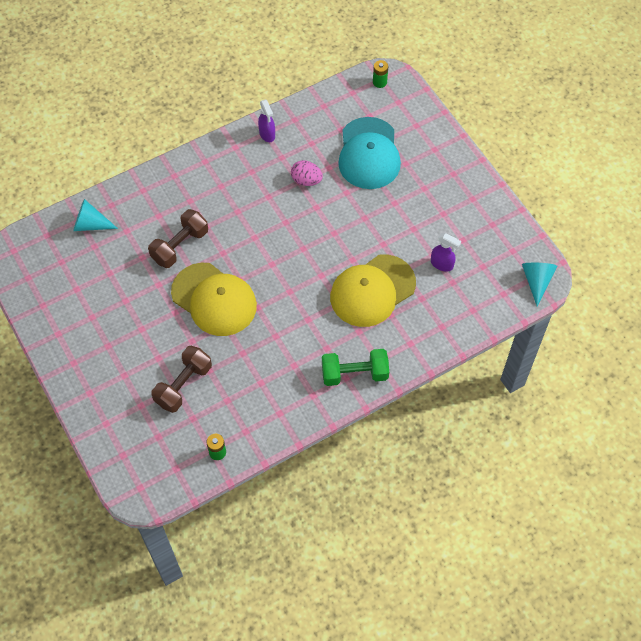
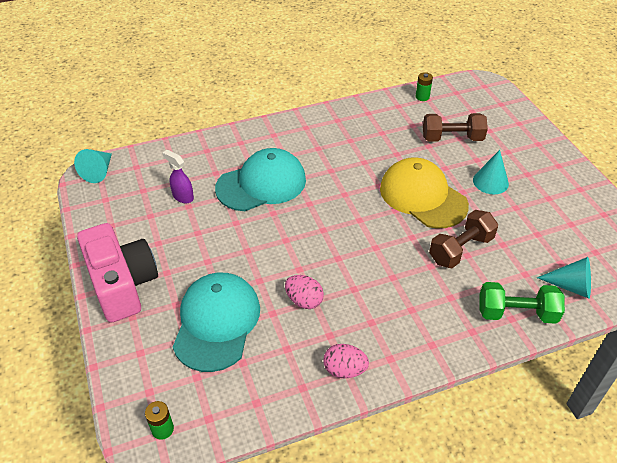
camera: 170 degrees left, 15 degrees down
(146, 329) = (490, 182): none -> turquoise cone
(183, 385) = (452, 138): brown dumbbell -> brown dumbbell turned 45 degrees clockwise
(267, 134) = (344, 370): purple spray bottle -> pink egg
(354, 374) = (297, 128): green dumbbell -> green dumbbell (516, 313)
(372, 291) = (261, 184): yellow cap -> turquoise cap
(454, 172) = (122, 284): none -> pink camera

